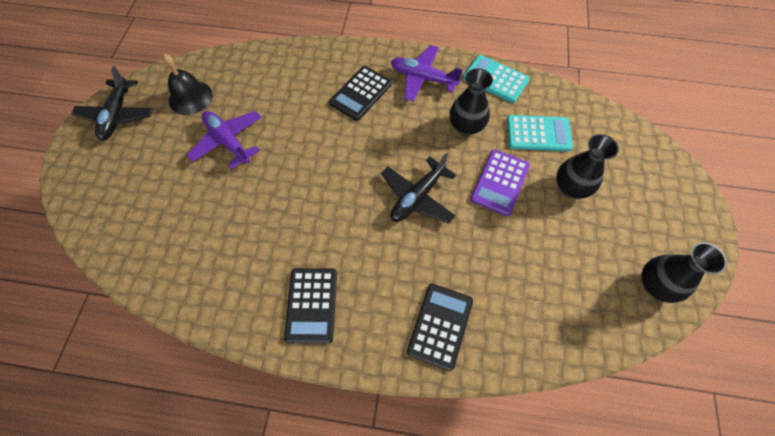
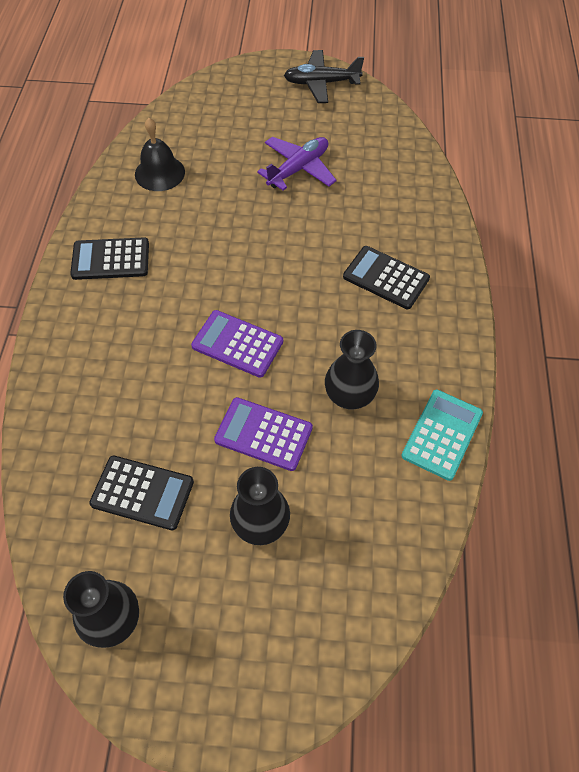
camera: 85 degrees right, 5 degrees down
(190, 97) = (353, 130): black bell -> black bell (159, 173)
(417, 197) = (237, 344): black plane -> purple calculator
(423, 78) = (425, 344): purple plane -> none
(440, 326) = (80, 370): black calculator -> black calculator (142, 493)
(538, 134) = (349, 487): turquoise calculator -> none

